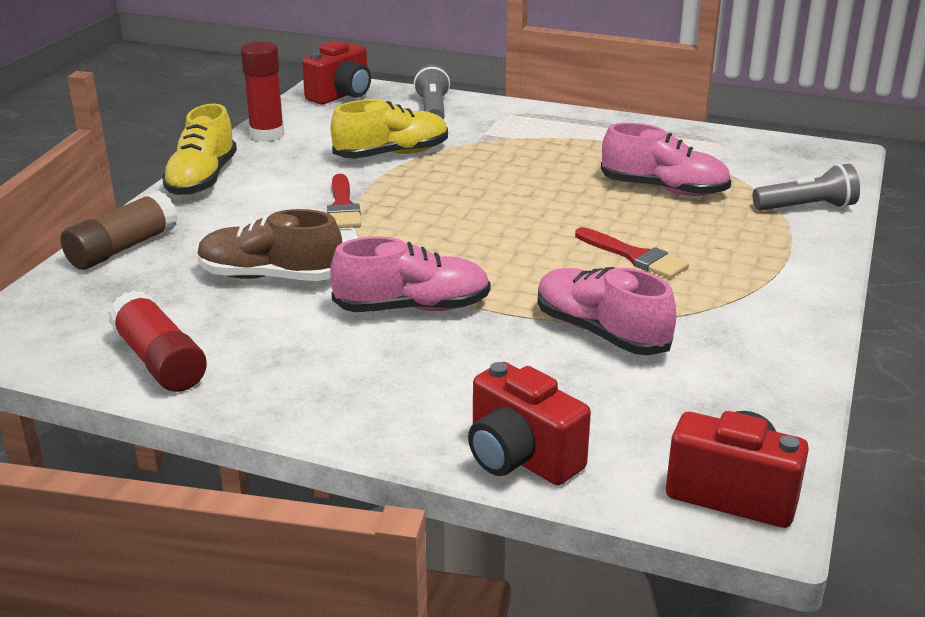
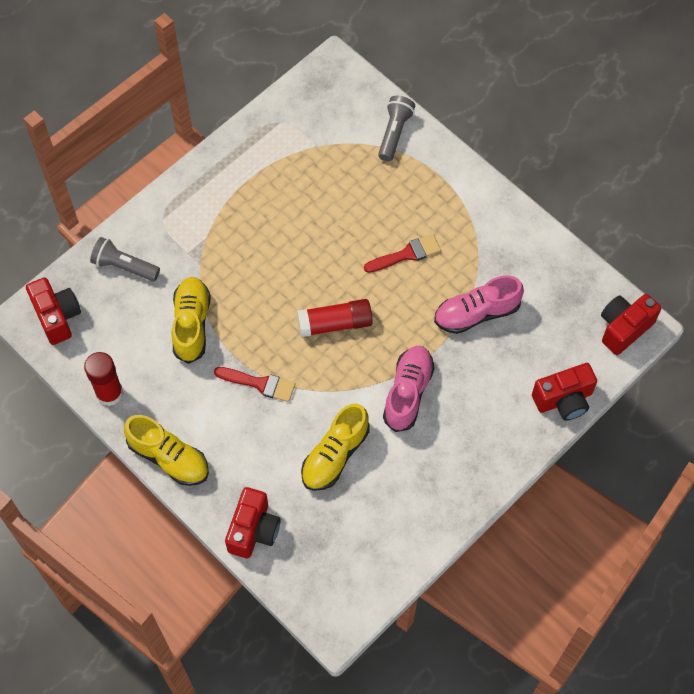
camera: 65 degrees left, 35 degrees up
(123, 248) = (253, 530): brown glue stick -> red camera
(159, 361) = (404, 537): red glue stick -> red glue stick (335, 323)
(270, 277) = (335, 455): brown shoe -> yellow shoe
(664, 189) = (331, 192): pink shoe -> none

